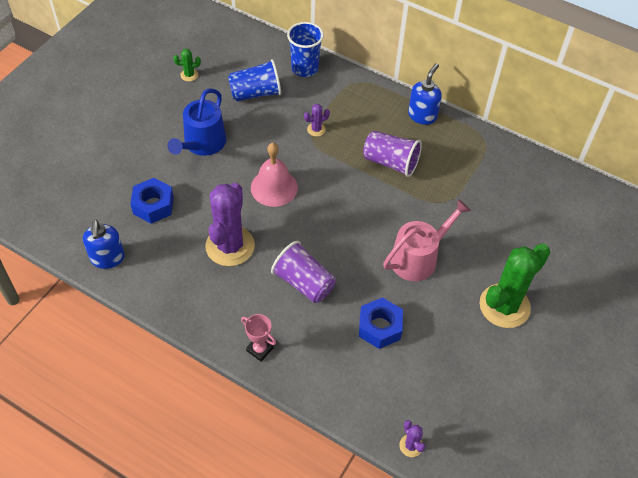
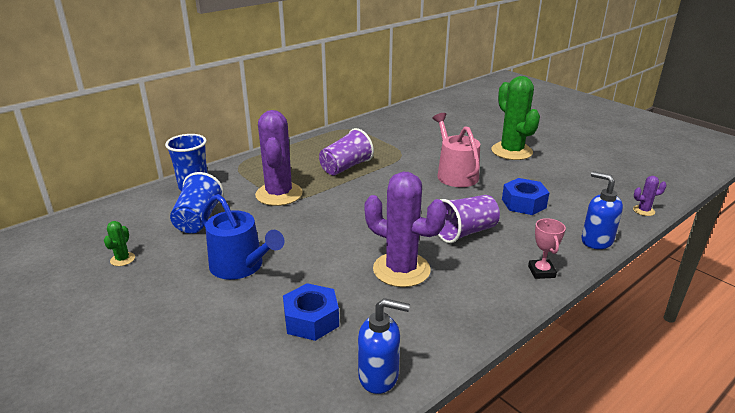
camera: 70 degrees left, 25 degrees down
(259, 349) = (541, 272): pink trophy -> pink trophy turned 60 degrees counterclockwise
(274, 187) = (337, 229): pink bell -> none
(316, 129) = (279, 194): purple cactus -> purple cactus, size x2.38
(422, 115) = (304, 145): blue soap dispenser -> blue soap dispenser (596, 241)

